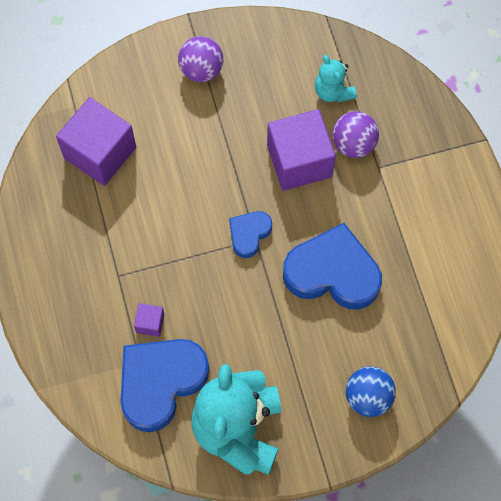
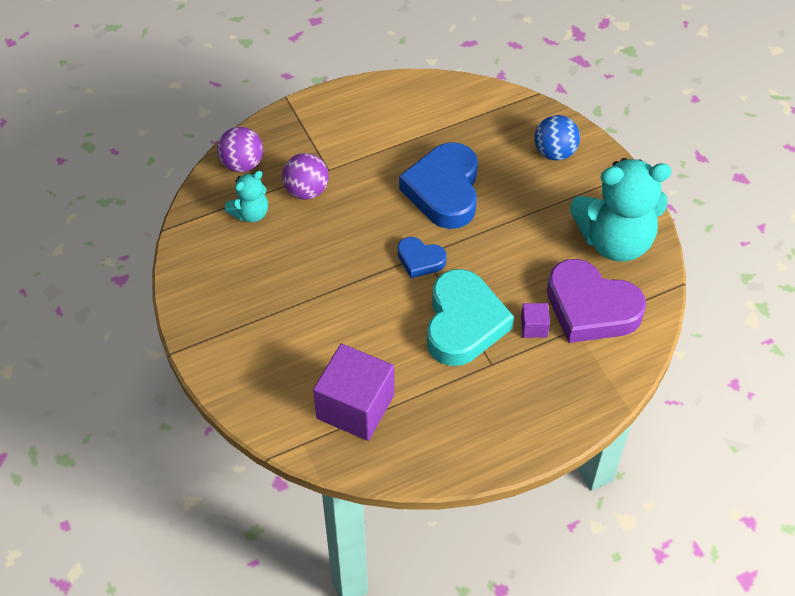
camera: 100 degrees left, 15 degrees down
(160, 382) = (591, 308): blue heart -> purple heart
(168, 260) = (463, 323): none -> turquoise heart
(201, 70) = (239, 329): purple ball -> purple ball (242, 164)
(299, 161) = (333, 231): purple cube -> none

